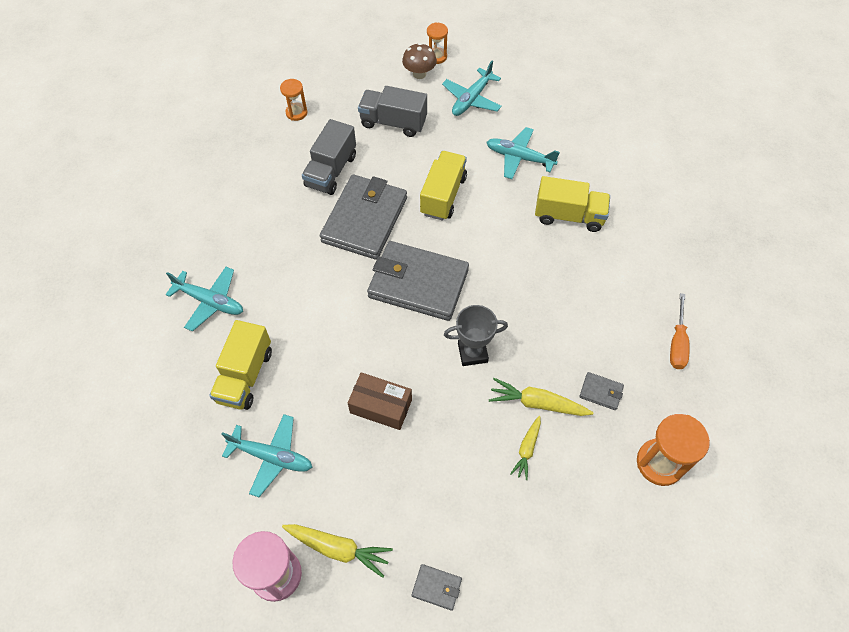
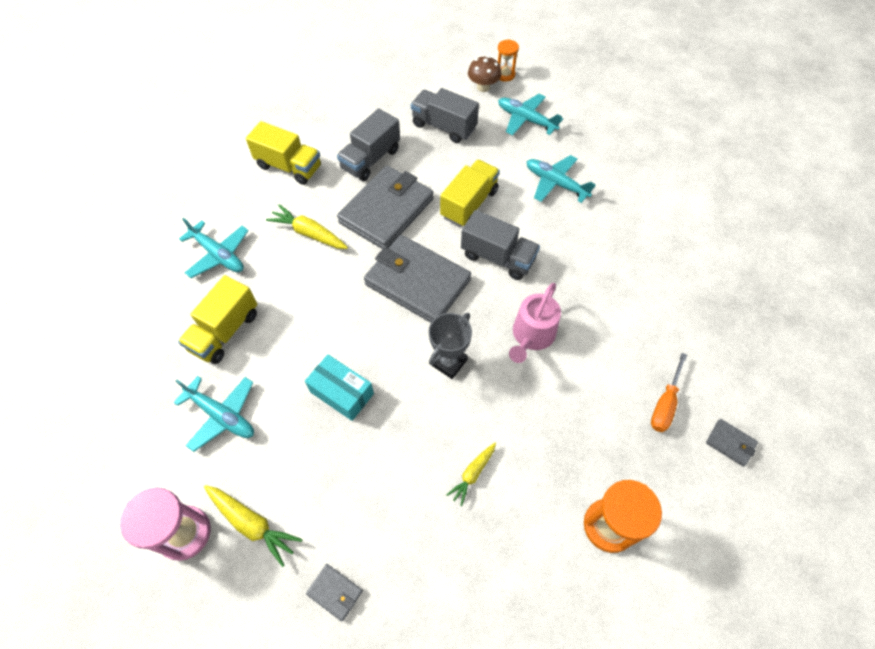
camera: 15 degrees right, 0 degrees up
(296, 113) = (357, 101): orange hourglass -> none
(381, 406) = (341, 392): brown box -> turquoise box
(471, 99) = (526, 120): turquoise plane -> turquoise plane turned 75 degrees clockwise
(472, 353) = (449, 362): grey trophy -> grey trophy turned 60 degrees counterclockwise
(487, 242) = (498, 257): none -> grey truck
(537, 403) = (498, 429): yellow carrot -> yellow carrot (309, 233)
(541, 309) = (531, 335): none -> pink watering can
(569, 216) = (588, 249): yellow truck -> yellow truck (289, 167)
(601, 392) = (568, 434): grey wallet -> grey wallet (730, 443)

